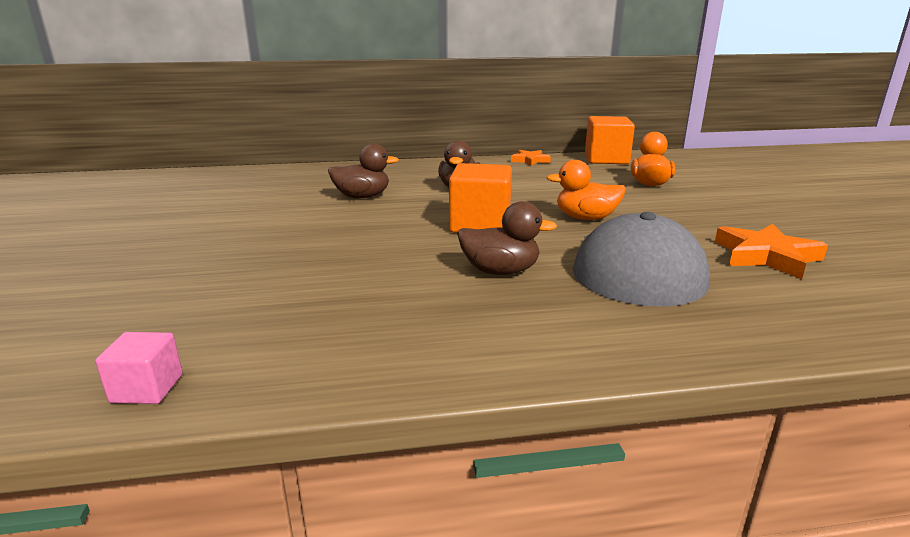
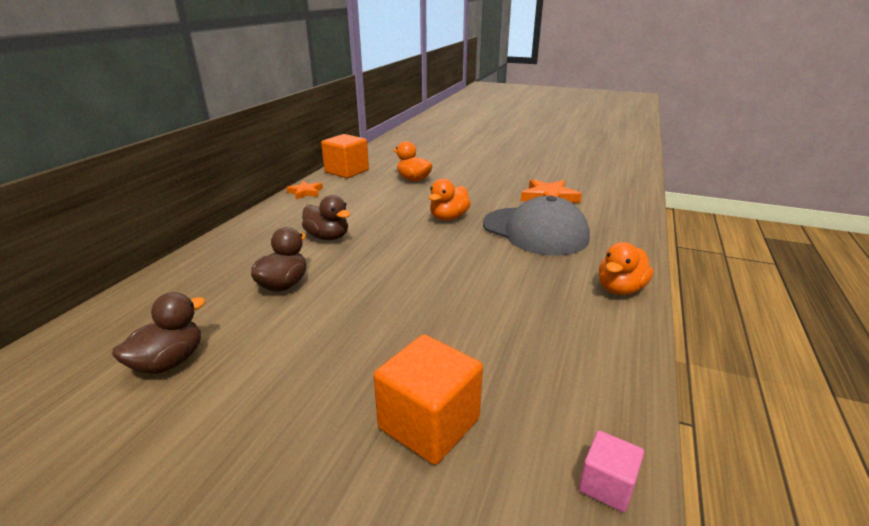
camera: 60 degrees left, 5 degrees up
(480, 225) = (419, 254): orange cube -> orange cube (429, 423)
(500, 271) = (507, 273): brown duck -> brown duck (169, 362)
(559, 348) = (620, 289): none -> orange duck

